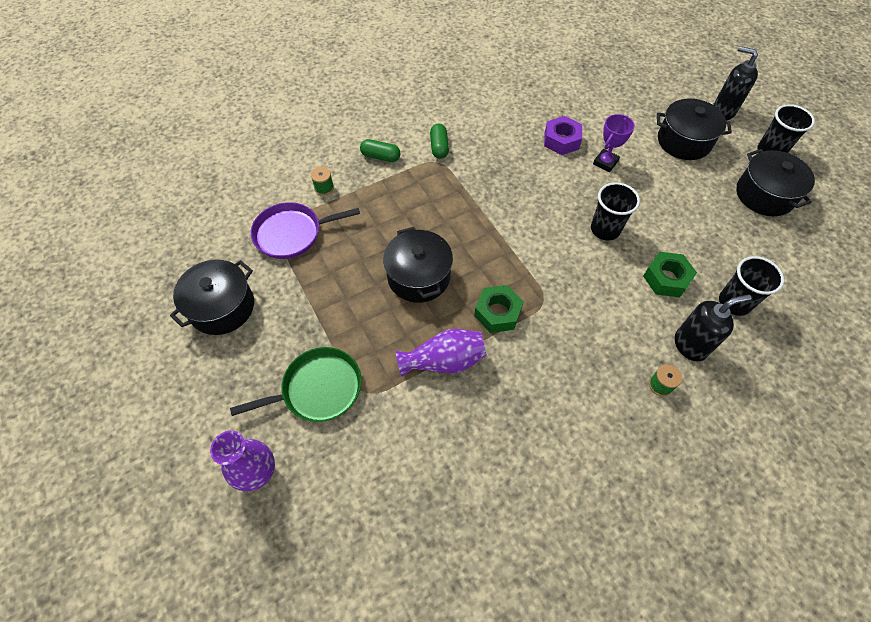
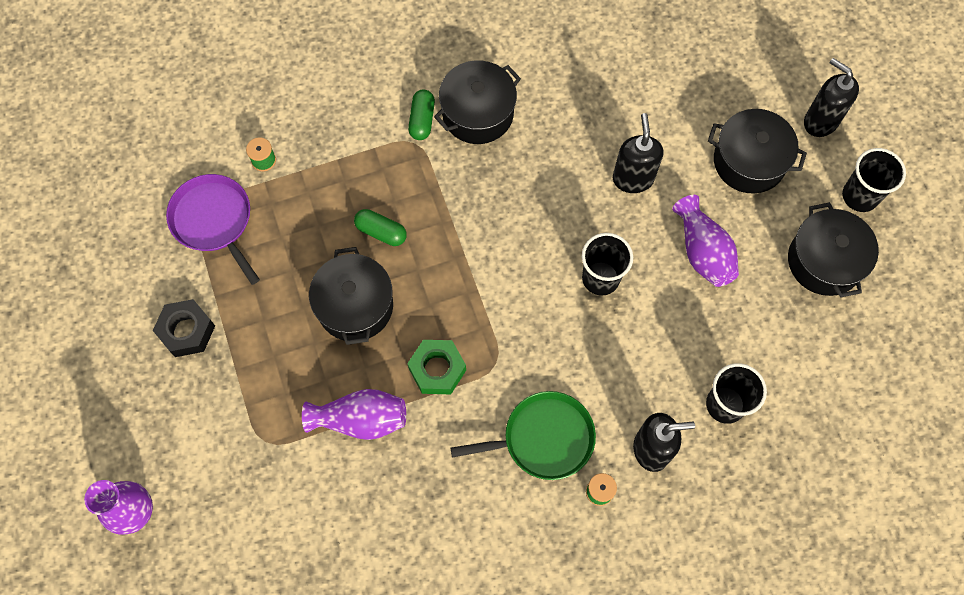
camera: 10 degrees right, 10 degrees up
(222, 307) = (120, 308): black pot -> black pot (477, 113)
(282, 316) = (187, 331): none -> black nut
(292, 233) = (214, 221): purple pan -> purple pan turned 60 degrees clockwise
(318, 389) = (213, 428): green pan -> green pan (543, 438)
(380, 157) = (343, 123): green capsule -> green capsule (381, 232)
(561, 140) = (585, 134): purple nut -> none
(605, 162) = (633, 178): purple trophy -> black soap dispenser
(666, 278) = (654, 359): green nut -> none
(674, 201) = (702, 252): none -> purple vase

